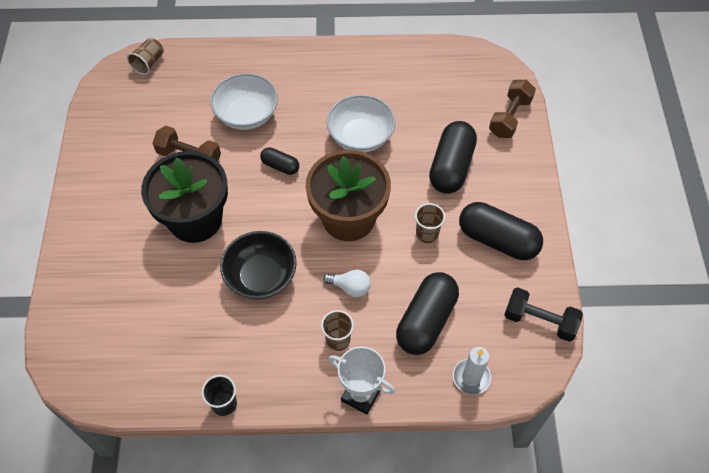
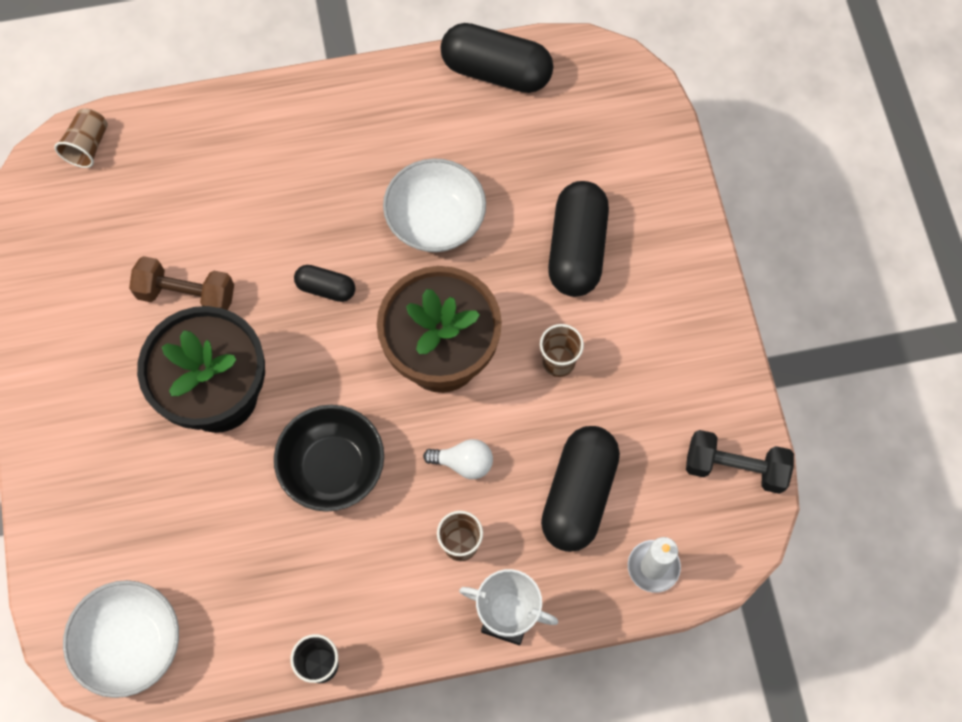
camera: 10 degrees left, 10 degrees up
(247, 114) = (258, 211): white bowl -> white bowl (131, 643)
(497, 240) = (660, 354): black capsule -> black capsule (496, 71)
(510, 117) = (650, 154): brown dumbbell -> none

